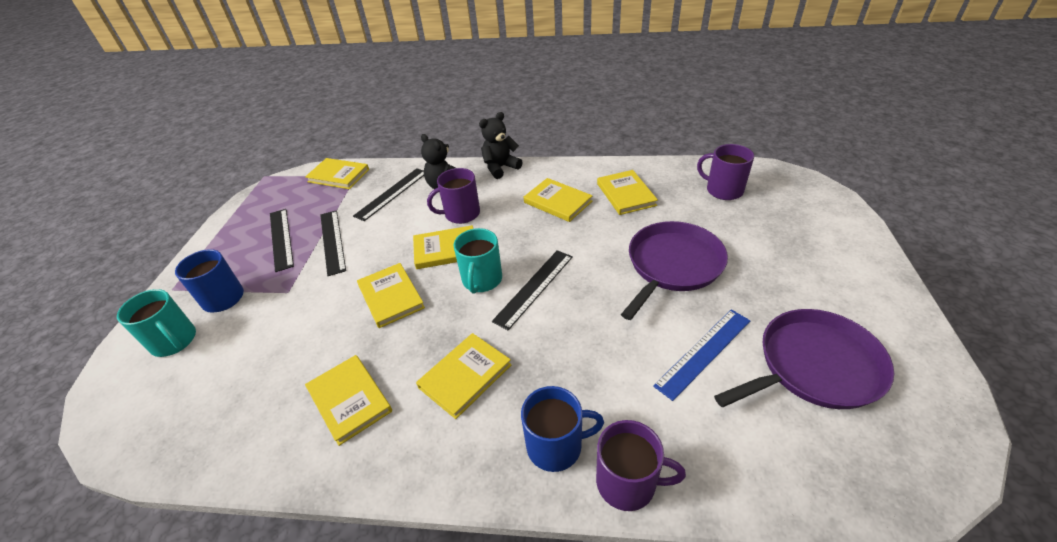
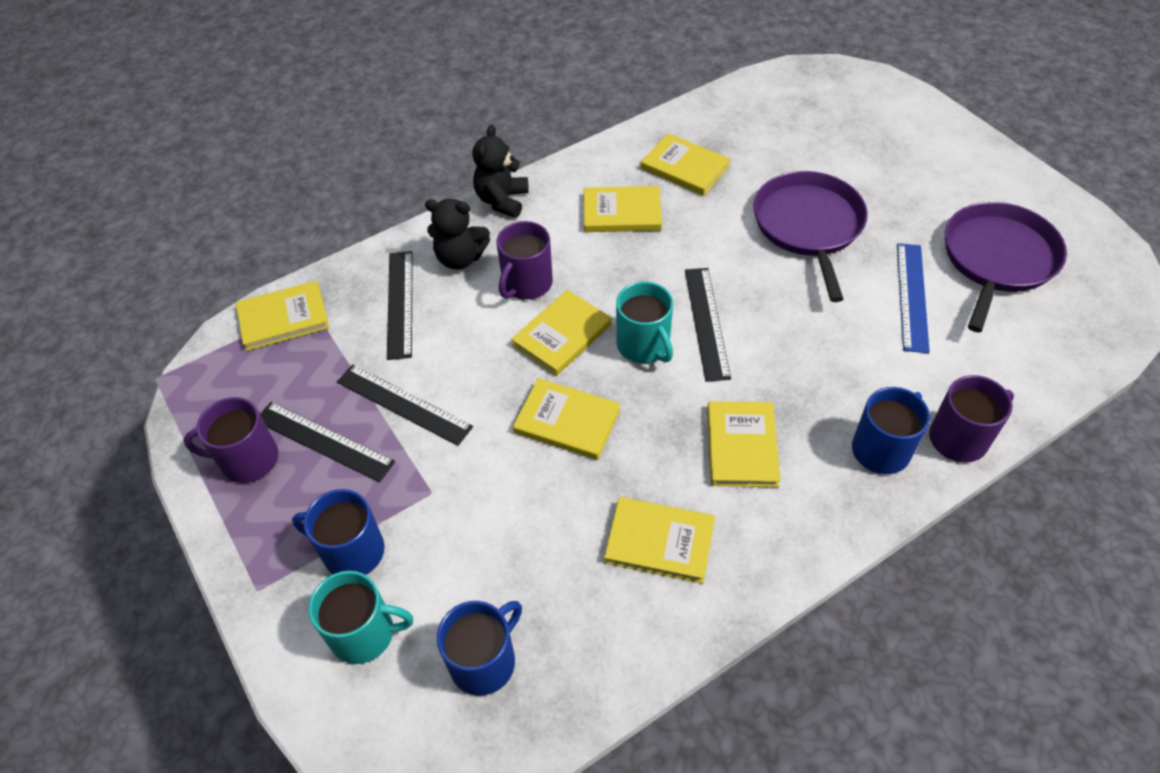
camera: 40 degrees left, 10 degrees up
(192, 398) = (484, 661): none -> blue mug
(723, 190) = (775, 116): purple mug -> purple mug (248, 459)

